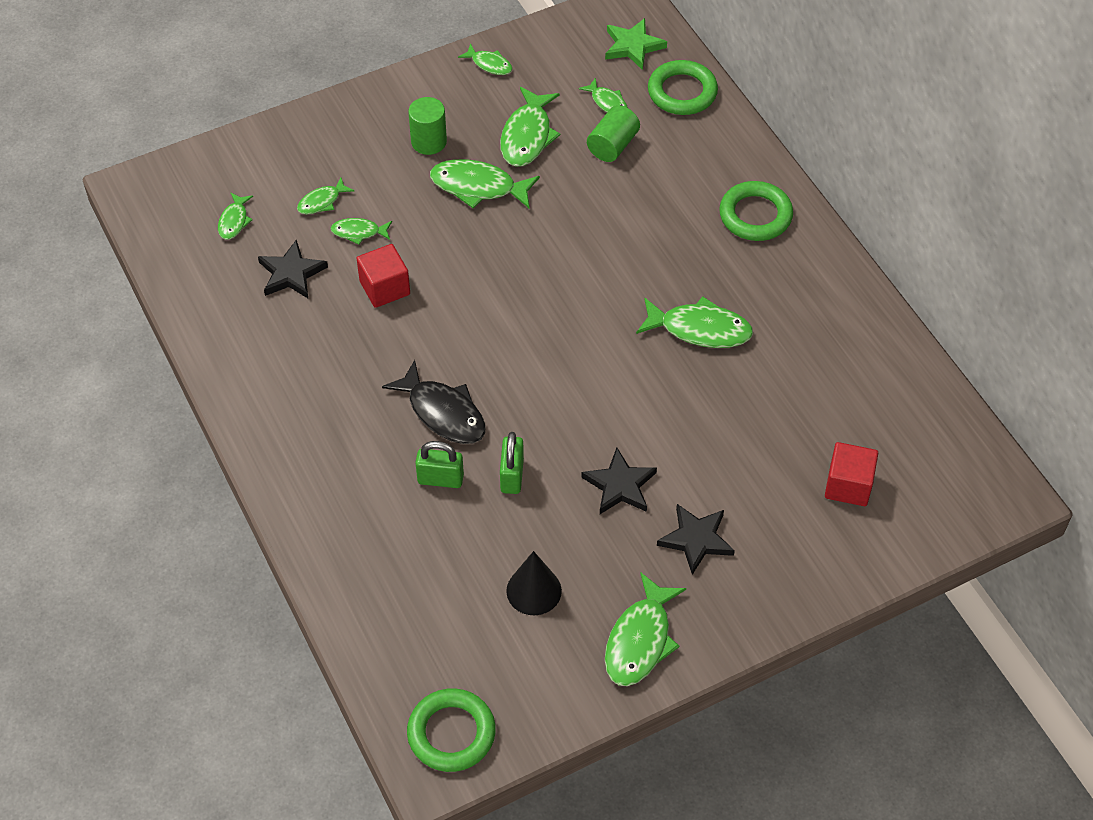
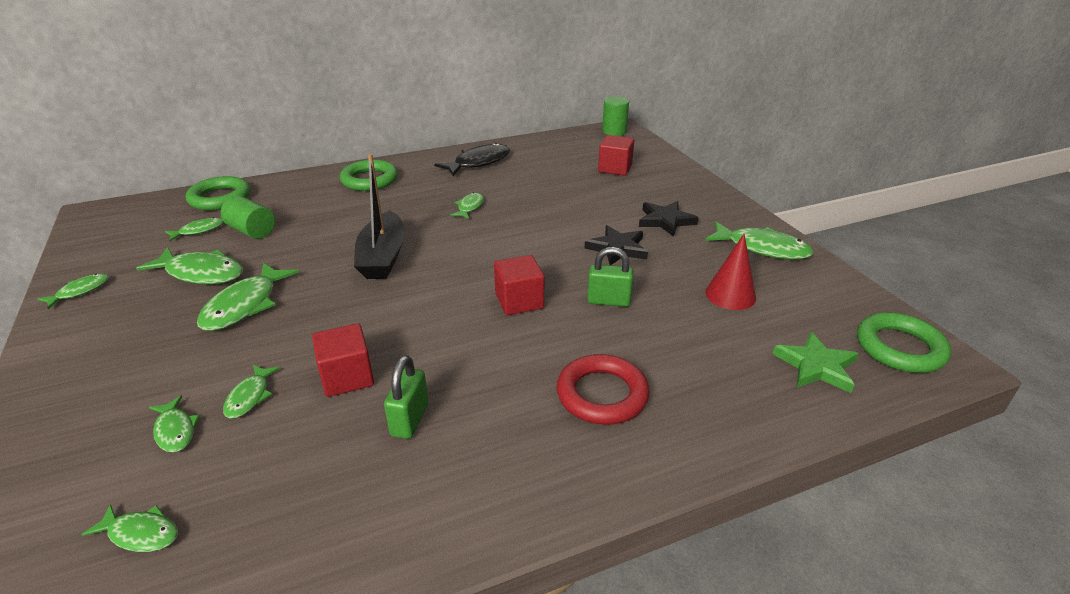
camera: 85 degrees left, 20 degrees down
(291, 273) = (281, 464): black star -> none
(371, 470) = (602, 394): none -> red ring
(429, 142) = (152, 336): green cylinder -> green cylinder (614, 131)
(440, 479) = (613, 344): green padlock -> green padlock (409, 420)
(443, 412) = (530, 340): black fish -> black fish (478, 162)
(504, 398) = (519, 301): none -> red cube
(534, 590) = (730, 295): black cone -> red cone
(574, 270) = (383, 257): none -> black boat
(633, 46) = (144, 215): green star -> green star (816, 366)
(699, 329) = (469, 207): green fish -> green fish, size x0.55

